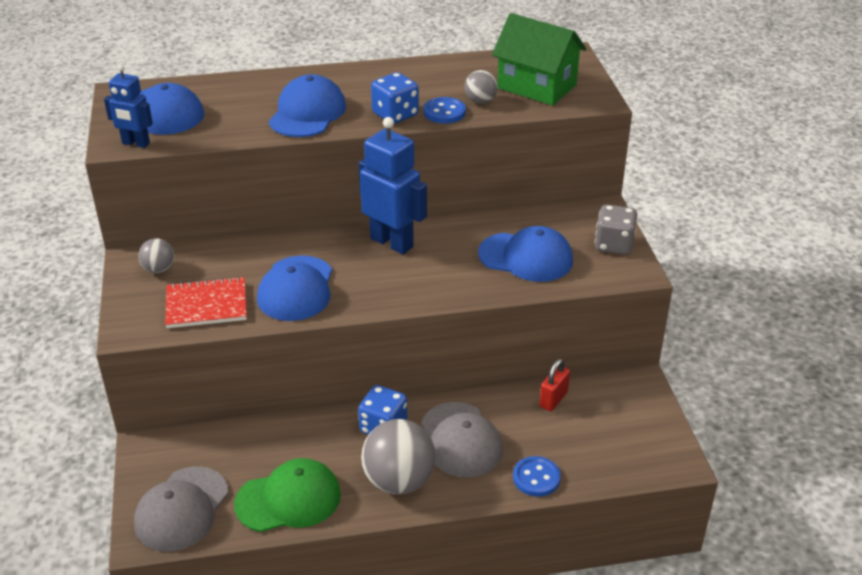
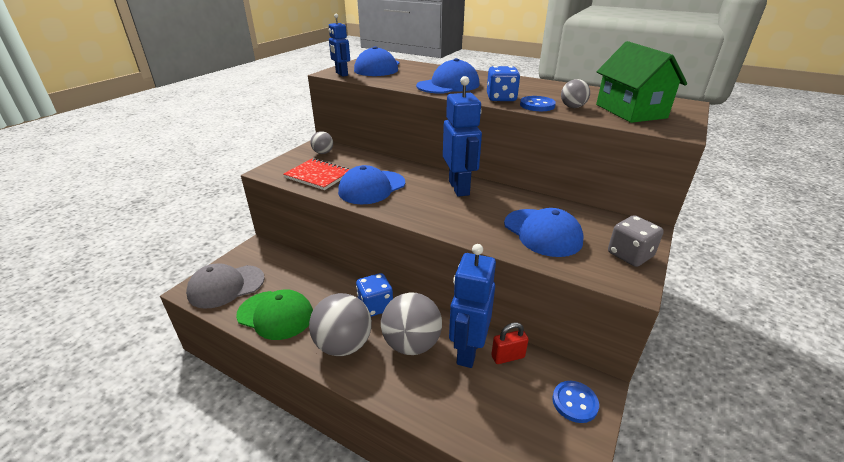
camera: 40 degrees right, 5 degrees down
(461, 440) = (411, 344): grey cap -> grey ball
(516, 415) = (467, 351): none -> blue robot
(536, 478) = (432, 407): blue button -> blue button (574, 402)

